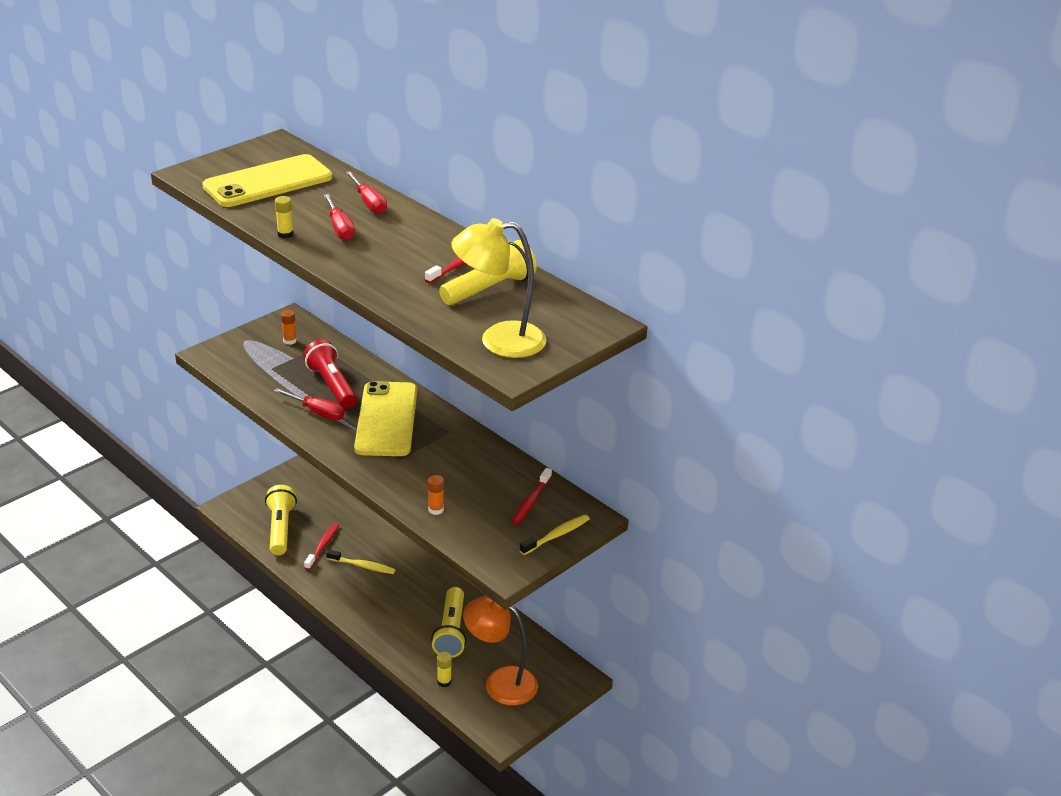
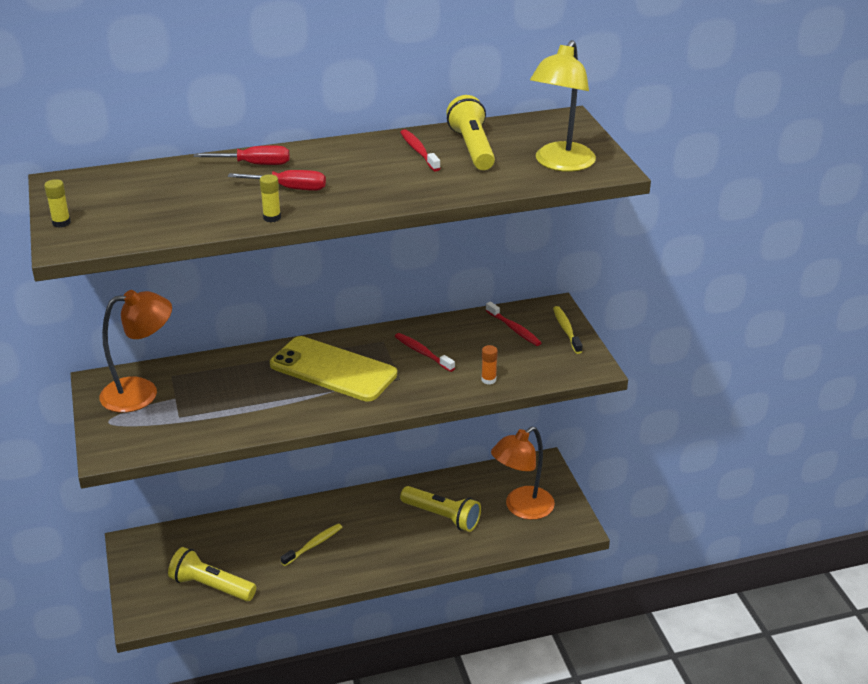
camera: 60 degrees left, 0 degrees up
(268, 182) = (147, 204): yellow phone -> none
(289, 341) = (141, 392): orange glue stick -> orange lamp
(318, 412) = (284, 407): red screwdriver -> none
(323, 546) = (263, 563): red toothbrush -> red toothbrush (422, 353)
(332, 386) = (248, 387): red flashlight -> none
(444, 682) = (499, 541): yellow glue stick -> yellow glue stick (61, 223)

